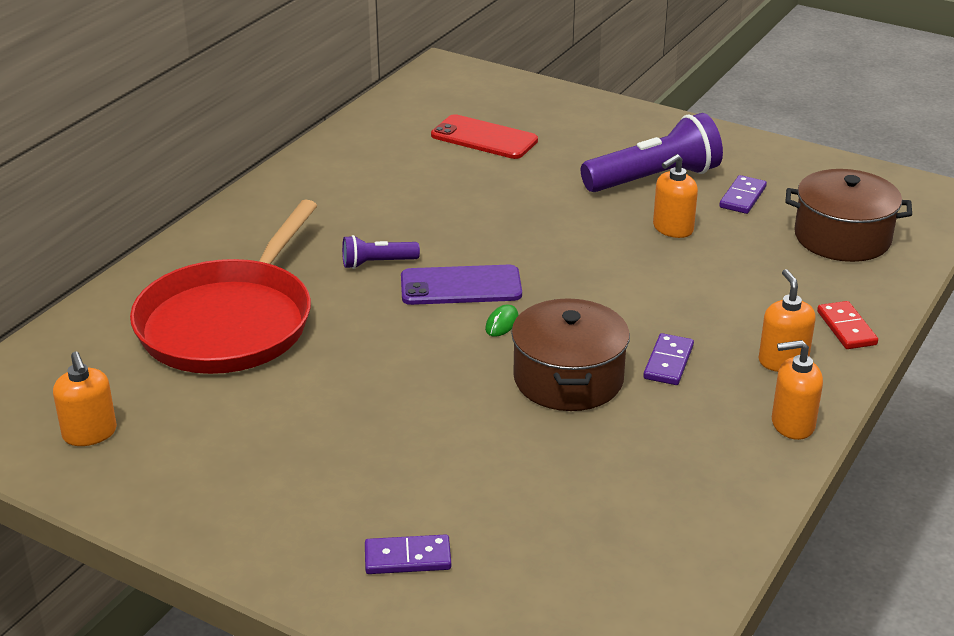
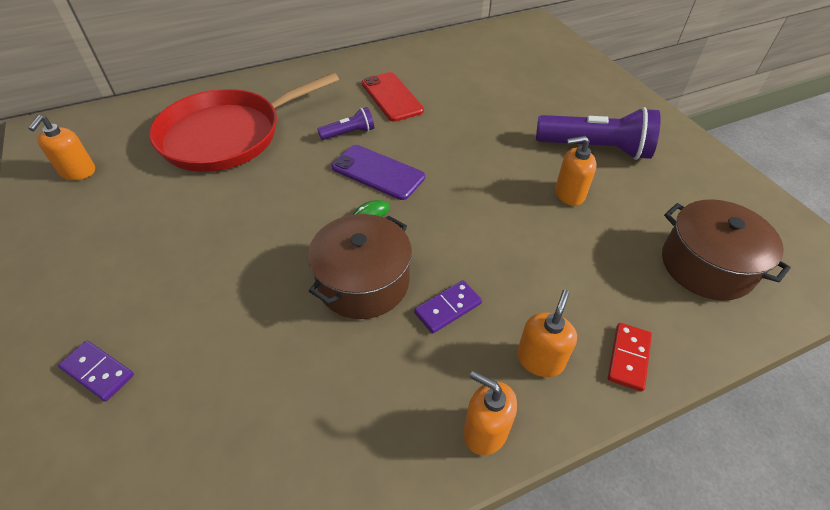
camera: 35 degrees right, 15 degrees up
(377, 263) = (349, 133): purple flashlight -> purple flashlight turned 135 degrees clockwise
(484, 138) = (509, 75): red phone -> red phone (392, 97)
(742, 197) = (651, 192): purple domino -> none

